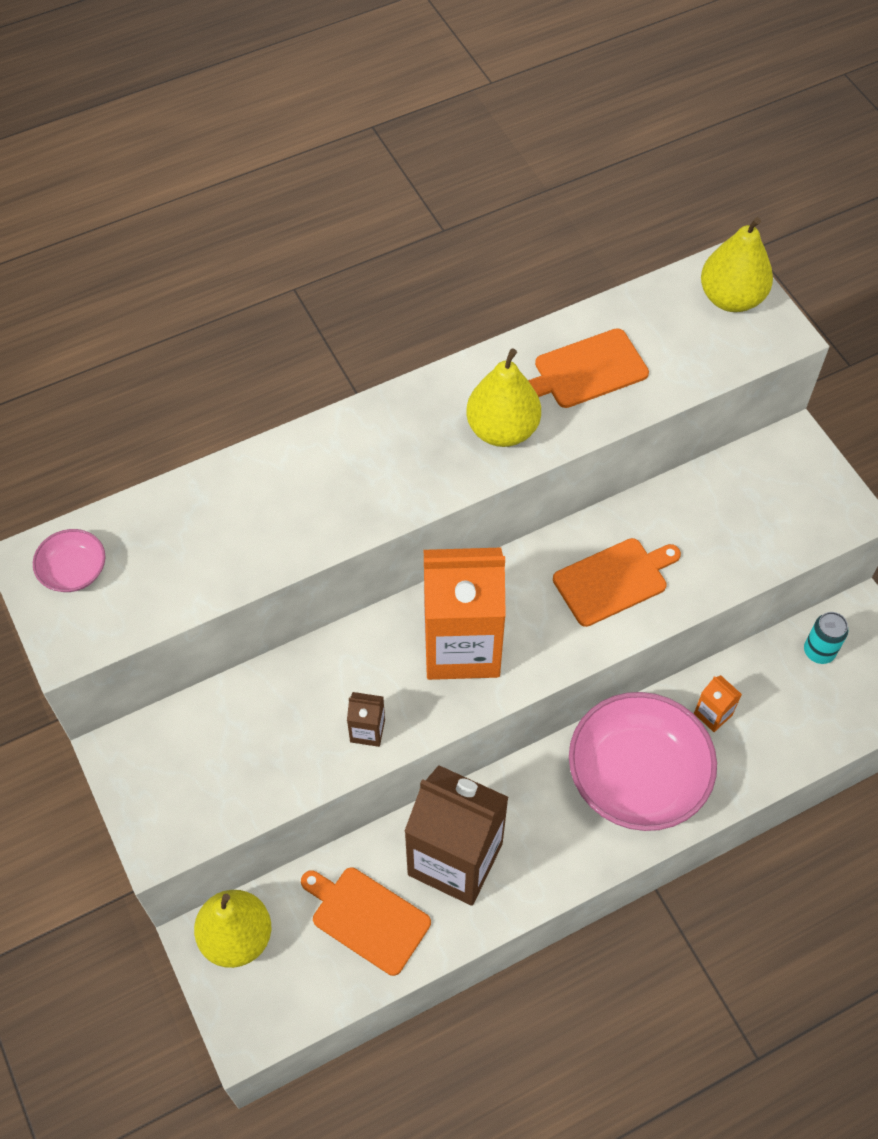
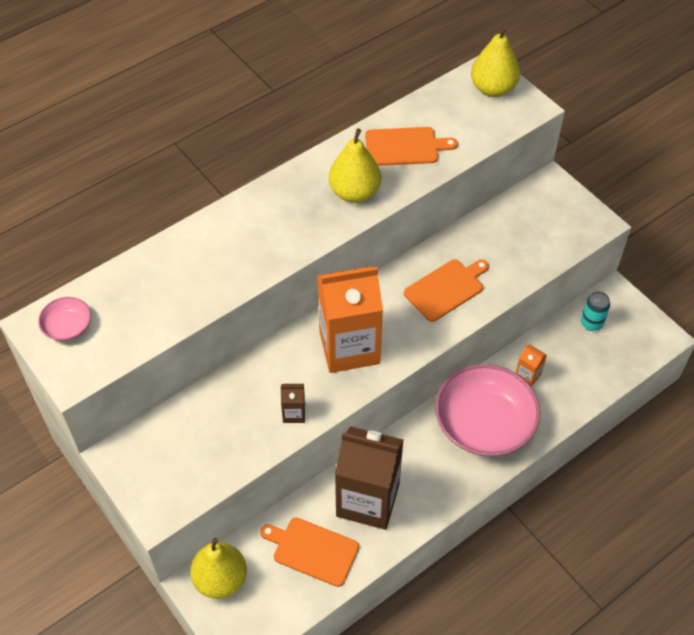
camera: 10 degrees left, 5 degrees down
(586, 370) = (404, 147): orange cutting board -> orange cutting board turned 150 degrees counterclockwise

